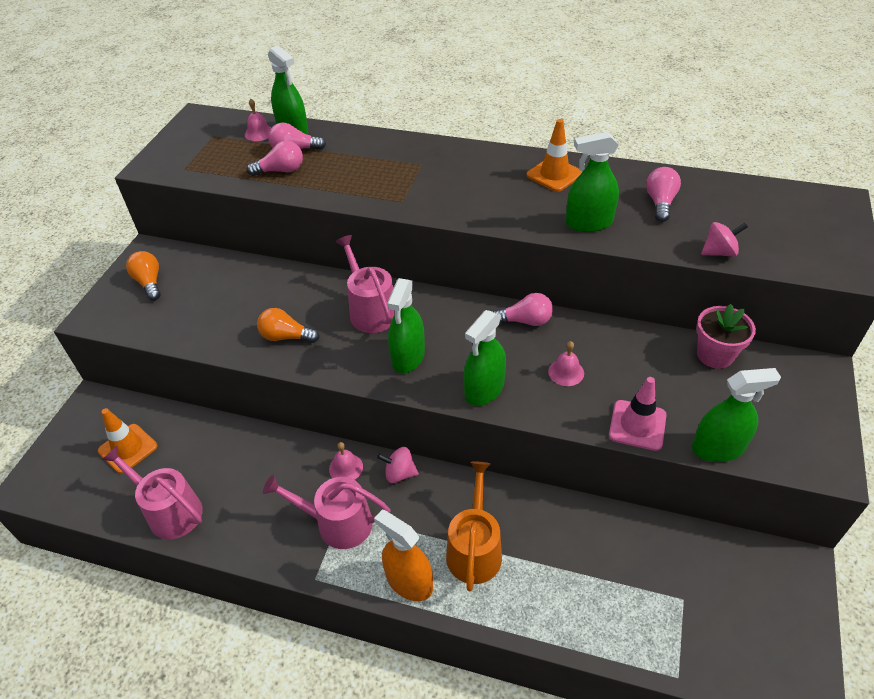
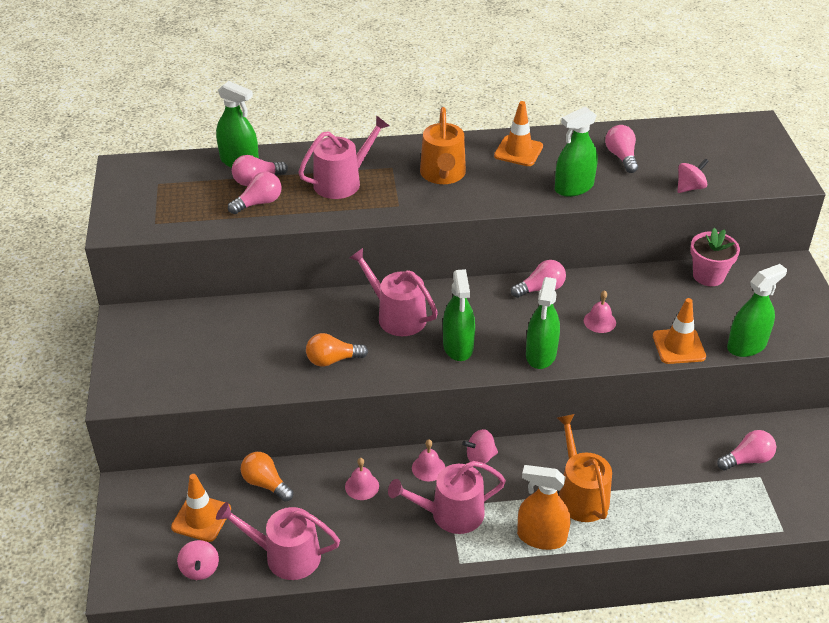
camera: 25 degrees left, 5 degrees down
(95, 497) = (200, 569): none -> pink spinning top
(149, 282) = (153, 348): orange light bulb -> orange light bulb (265, 484)
(259, 133) = (205, 171): pink bell -> pink bell (362, 486)
(367, 168) = (342, 182): none -> pink watering can
(465, 181) = (443, 174): none -> orange watering can
(637, 425) = (678, 346): pink traffic cone -> orange traffic cone
(678, 573) = (747, 459): none -> pink light bulb

